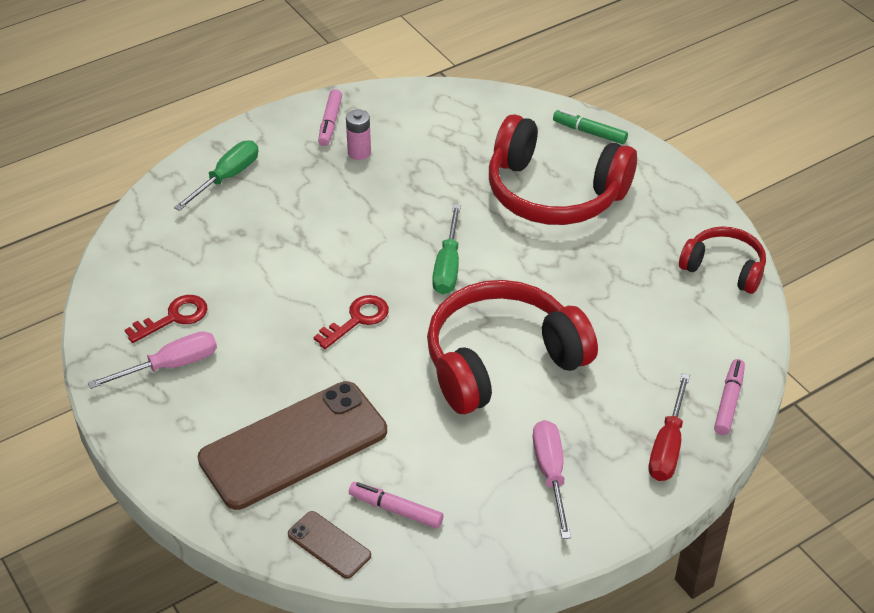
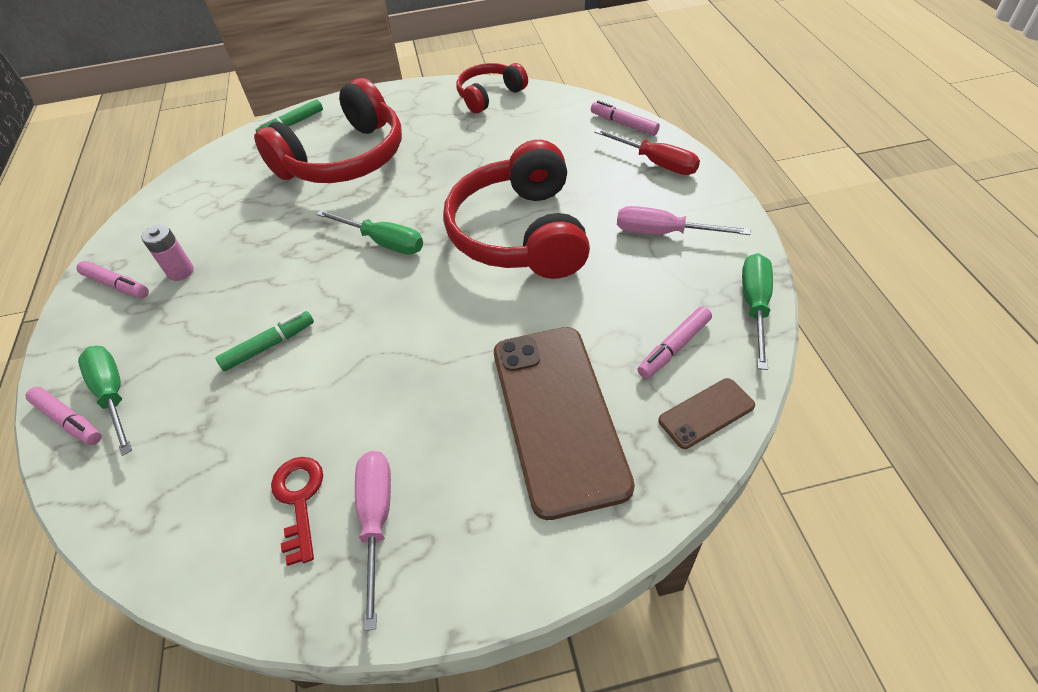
camera: 65 degrees left, 5 degrees up
(198, 167) = (69, 420): none -> pink marker
(302, 242) = (269, 346): none -> green marker
(357, 319) = (410, 323): red key -> none
(472, 564) = (754, 306): none -> green screwdriver

